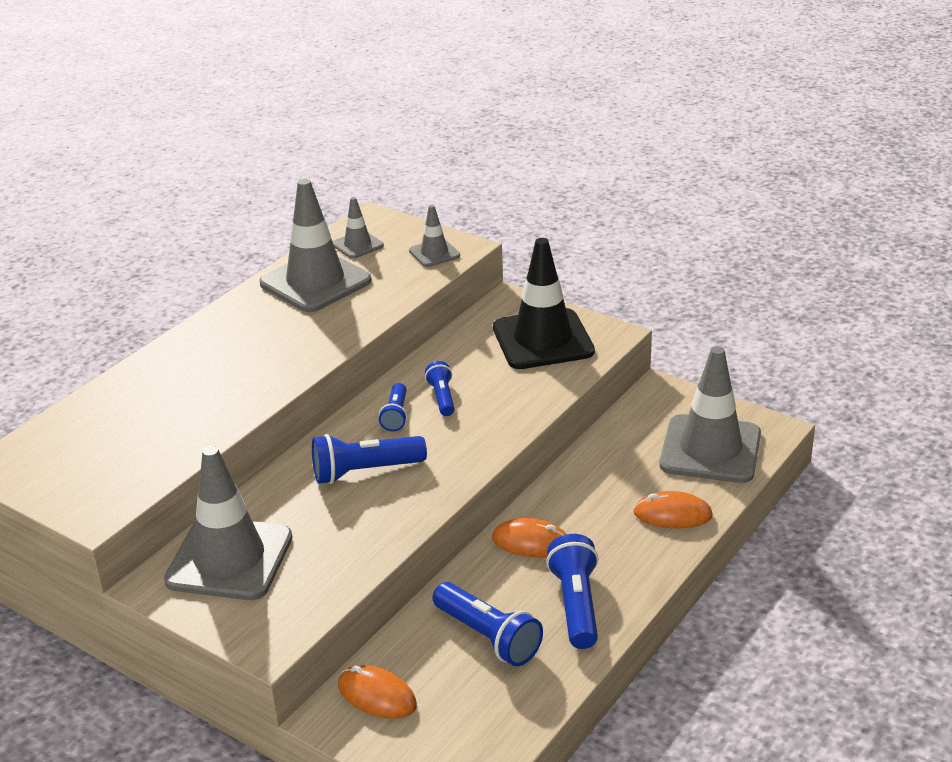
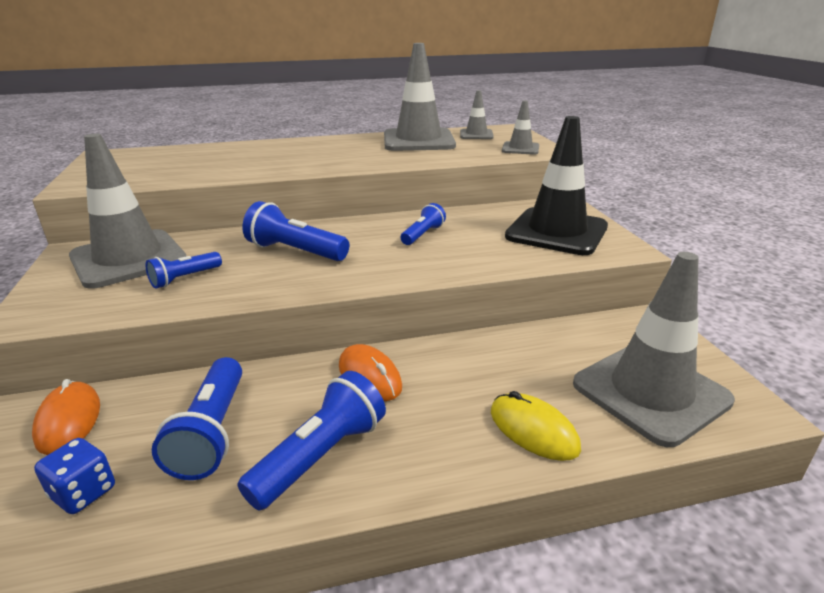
camera: 40 degrees right, 5 degrees down
(396, 415) = (374, 232): blue flashlight -> blue flashlight (185, 278)
(472, 711) = (83, 492): none -> blue dice
(672, 514) = (533, 430): orange mouse -> yellow mouse

